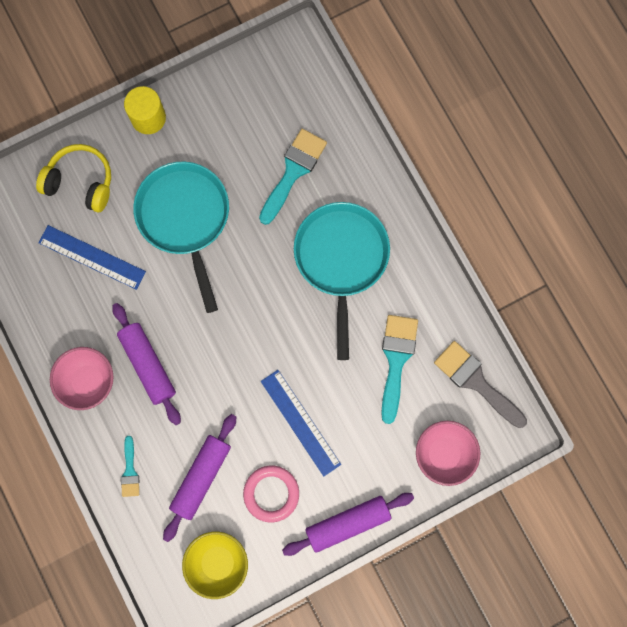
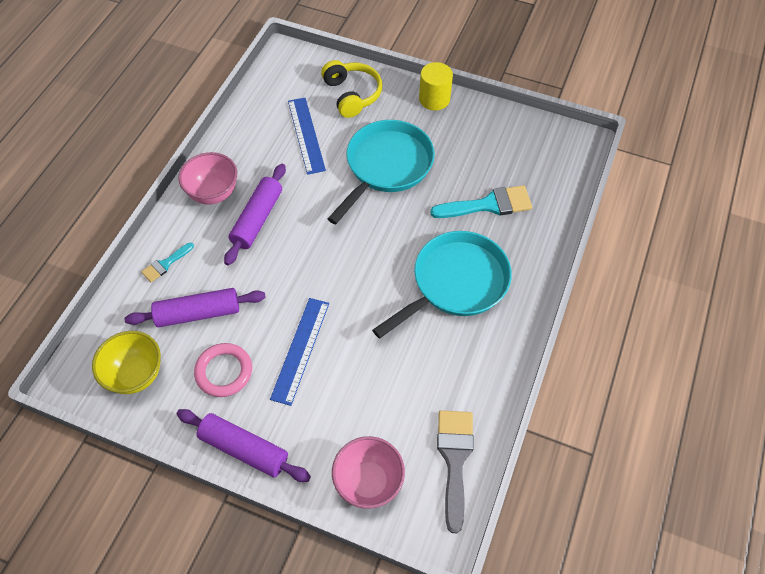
camera: 50 degrees right, 20 degrees down
(396, 360) = (414, 382): turquoise brush -> none

